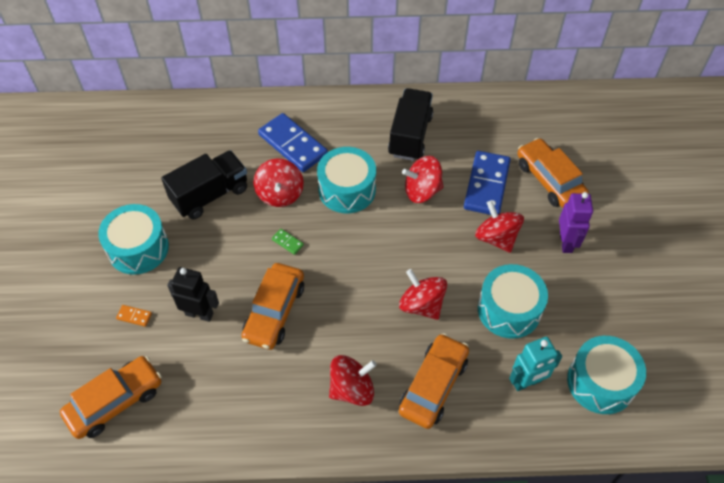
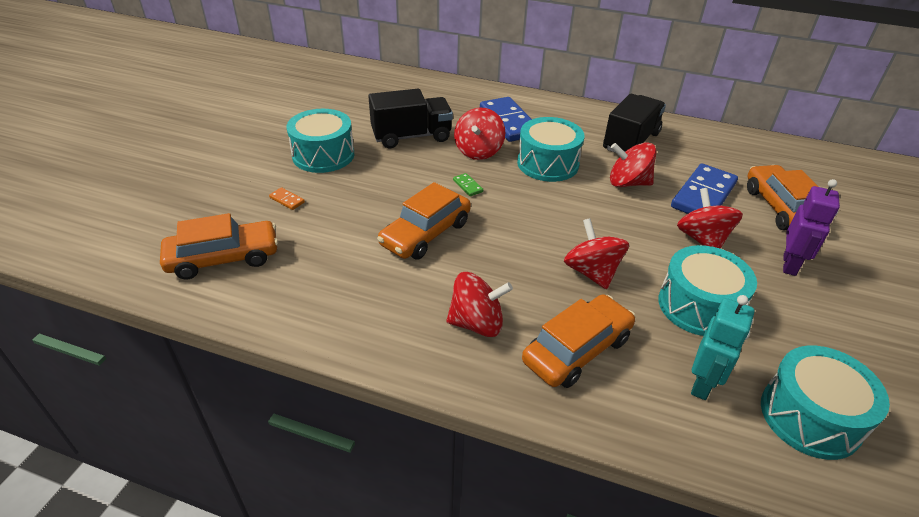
camera: 20 degrees right, 15 degrees down
(199, 314) = (349, 215): black robot -> none
(527, 382) = (702, 384): turquoise robot -> turquoise robot turned 60 degrees counterclockwise

